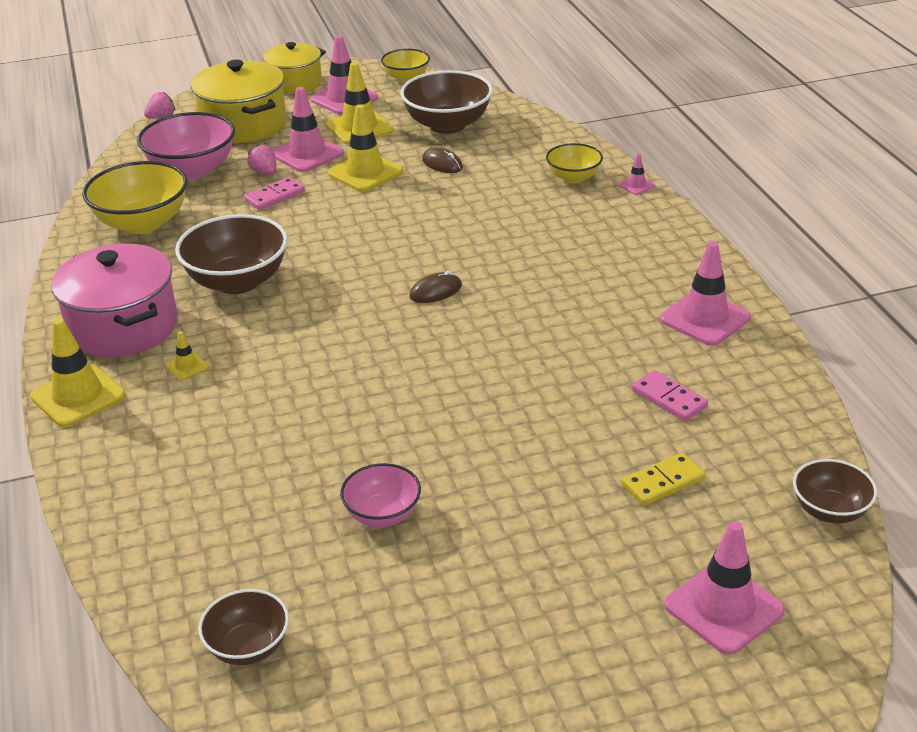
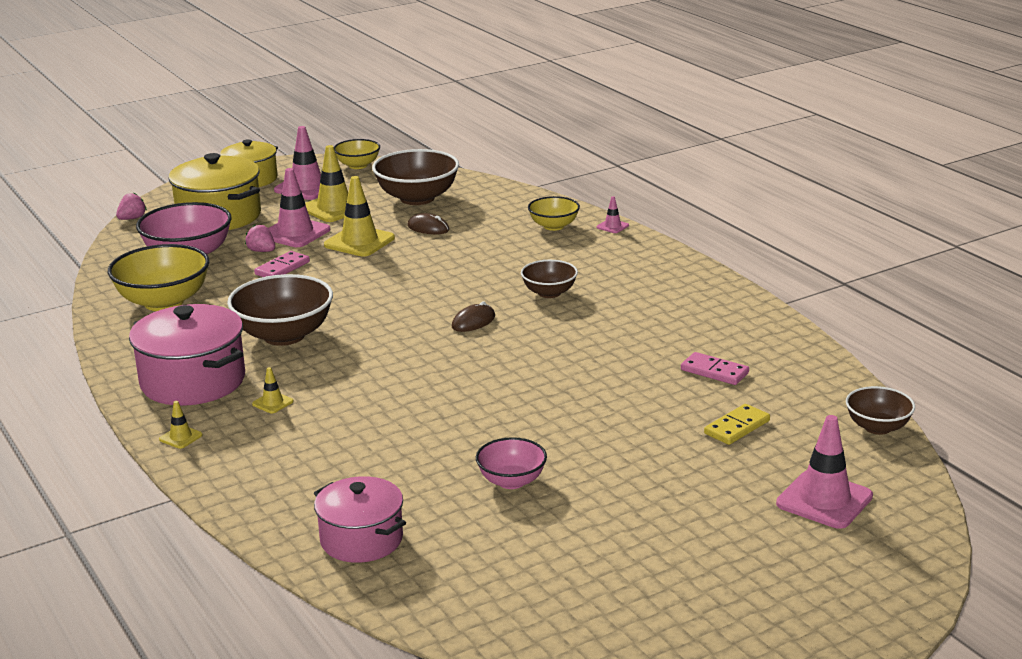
camera: 15 degrees left, 10 degrees down
(78, 396) = (181, 437): yellow traffic cone -> yellow traffic cone, size x0.47
(192, 566) = (361, 539): none -> pink pot
(248, 647) = (444, 585): brown bowl -> brown bowl (549, 293)
(705, 318) = (717, 314): pink traffic cone -> none

